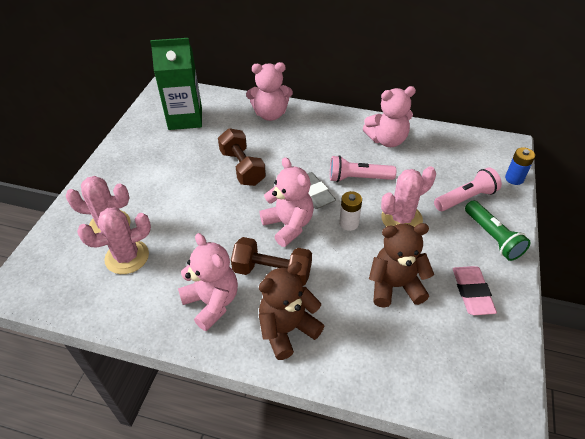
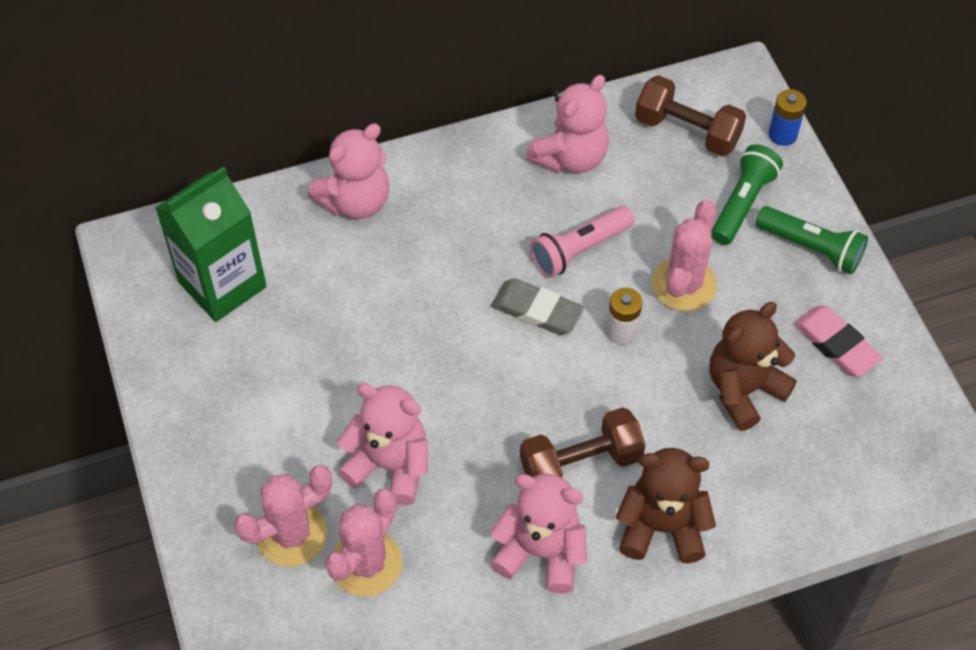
camera: 35 degrees left, 10 degrees up
(242, 168) = (399, 325): brown dumbbell -> brown dumbbell (687, 131)
(287, 329) = (661, 527): brown teddy bear -> brown teddy bear turned 75 degrees clockwise
(288, 225) = (545, 382): pink teddy bear -> pink teddy bear (390, 465)
(465, 198) = (742, 204): pink flashlight -> green flashlight

